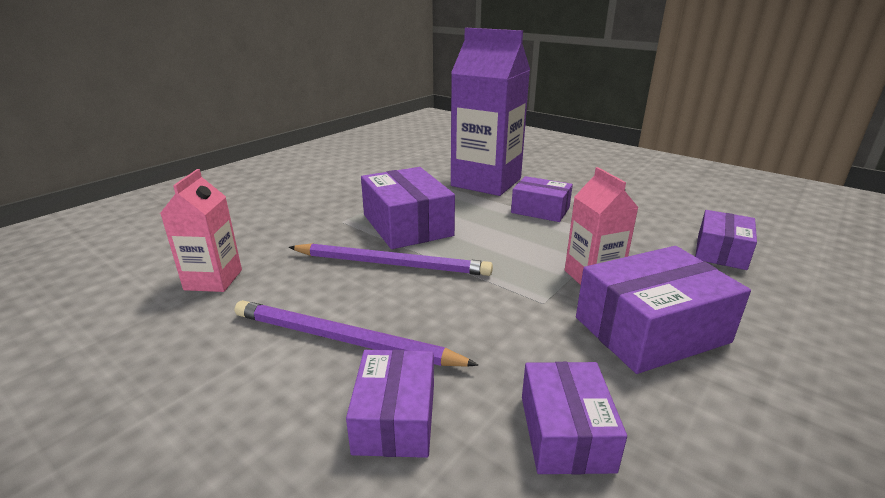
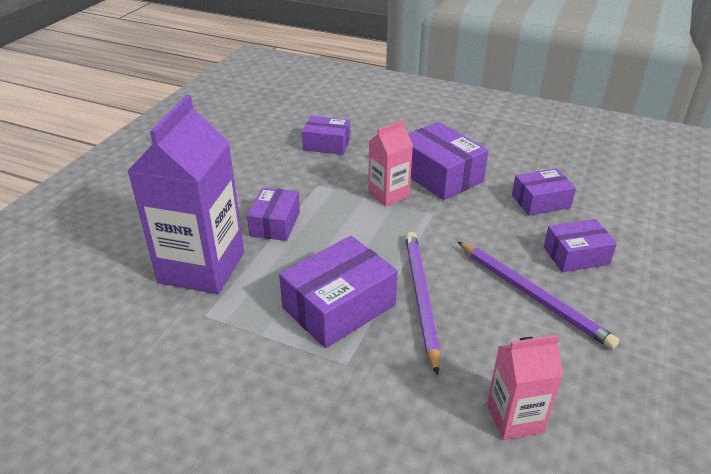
camera: 105 degrees left, 10 degrees up
(343, 340) = (532, 295): purple pencil -> purple pencil turned 45 degrees counterclockwise

